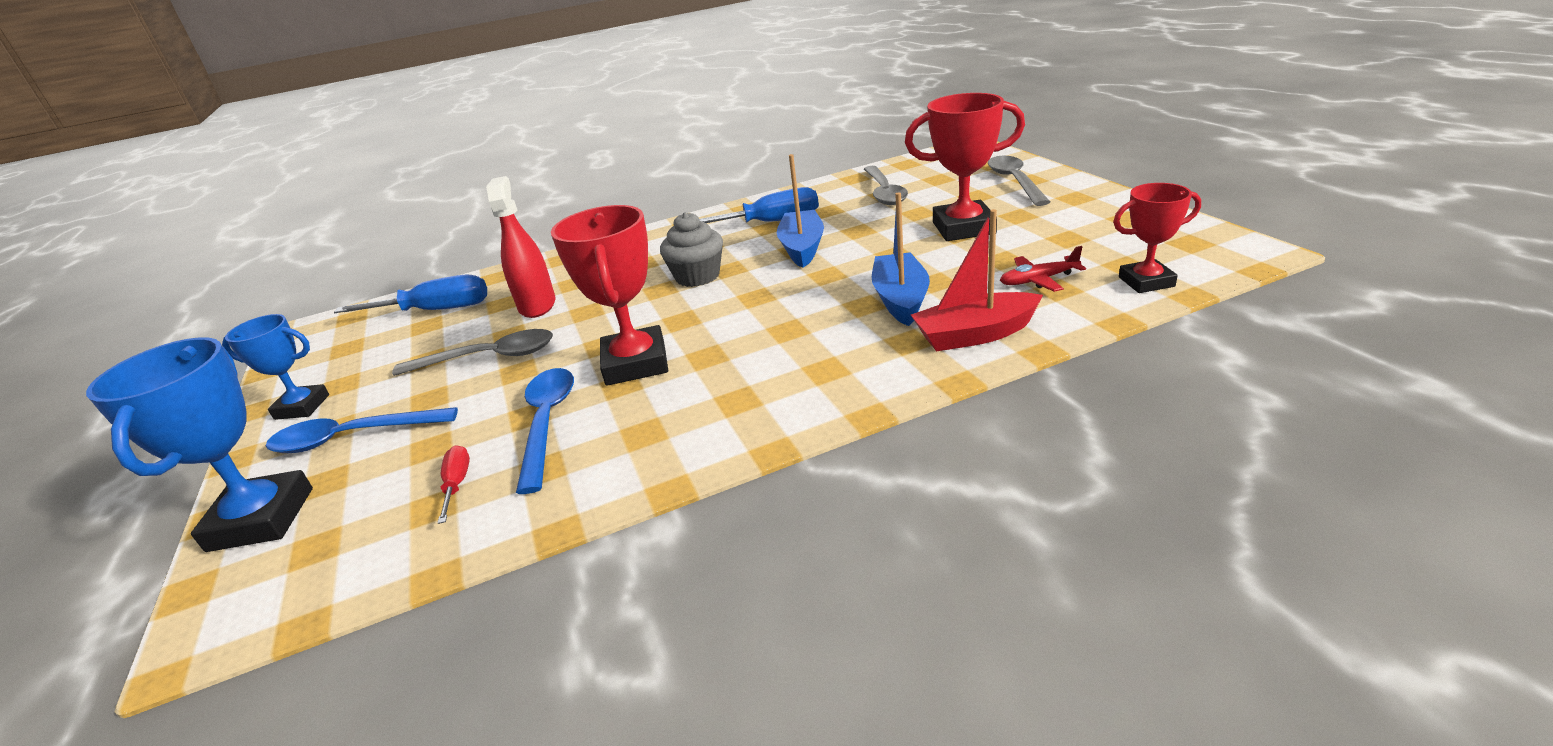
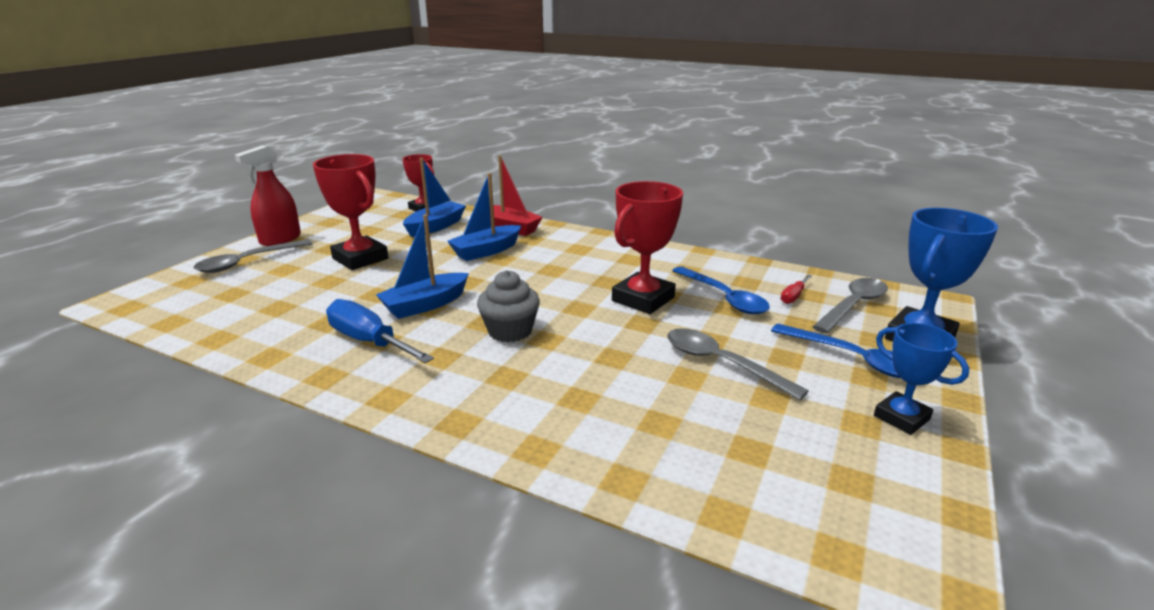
camera: 135 degrees left, 5 degrees down
(436, 310) = (727, 467): blue screwdriver -> none
(537, 305) = (636, 392): red spray bottle -> red spray bottle (280, 239)
(547, 422) = (724, 298): blue spoon -> blue spoon turned 75 degrees counterclockwise
(884, 192) = (273, 308): grey spoon -> grey spoon (853, 305)
(1038, 280) = (436, 226): red plane -> blue boat

